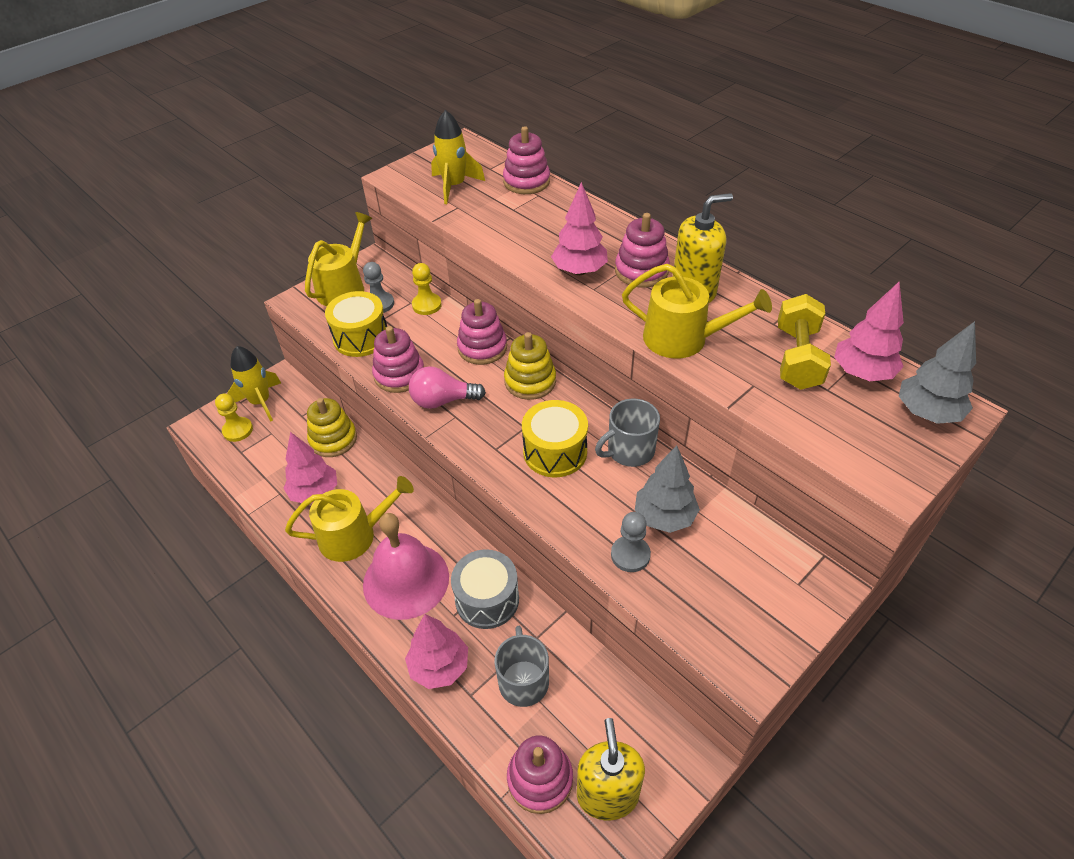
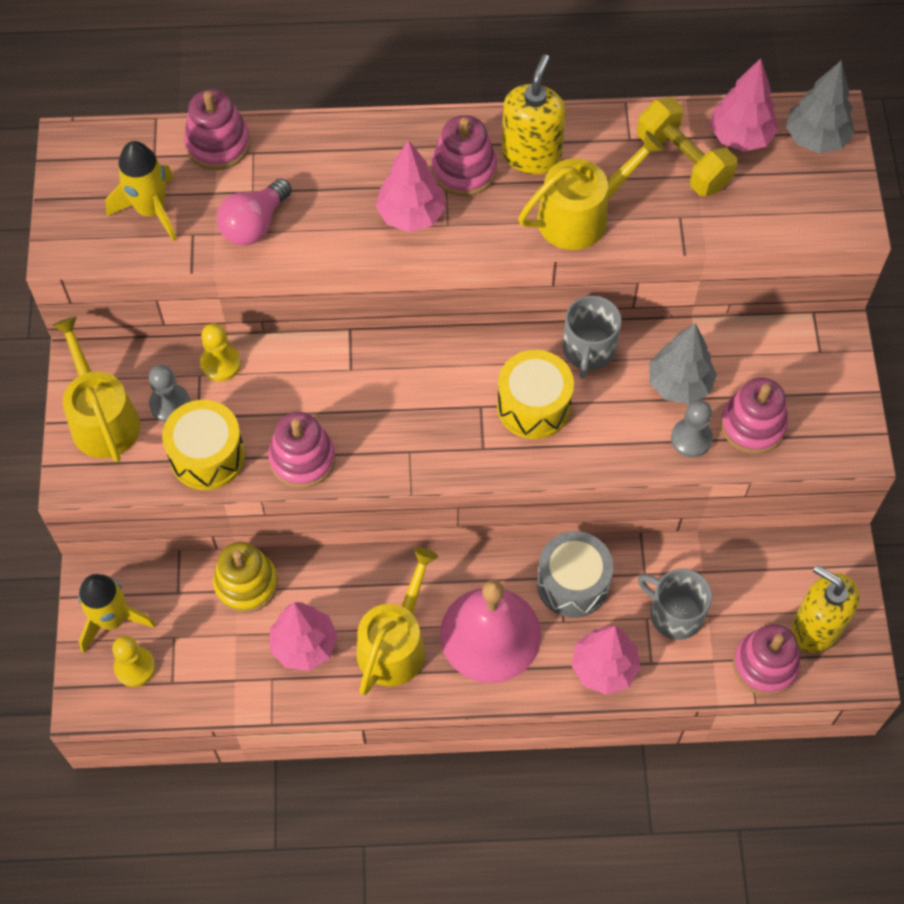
camera: 50 degrees left, 15 degrees up
(442, 401) = (378, 447): pink light bulb -> pink light bulb (254, 224)
(482, 348) = (340, 362): pink stacking toy -> pink stacking toy (752, 425)
(530, 381) = (428, 358): yellow stacking toy -> none

